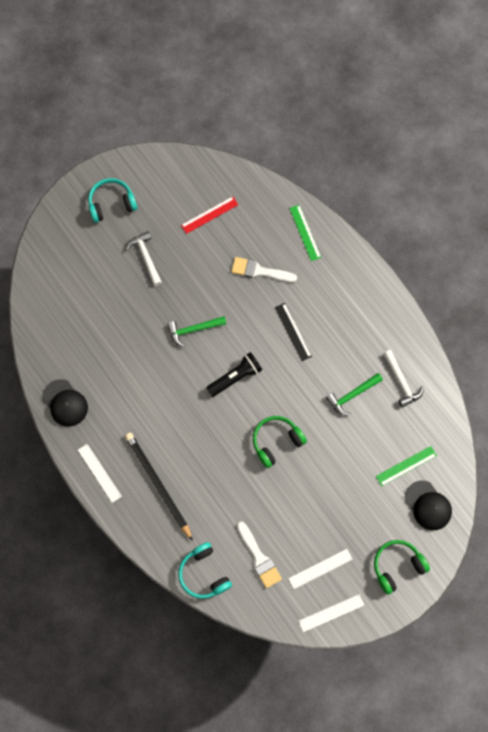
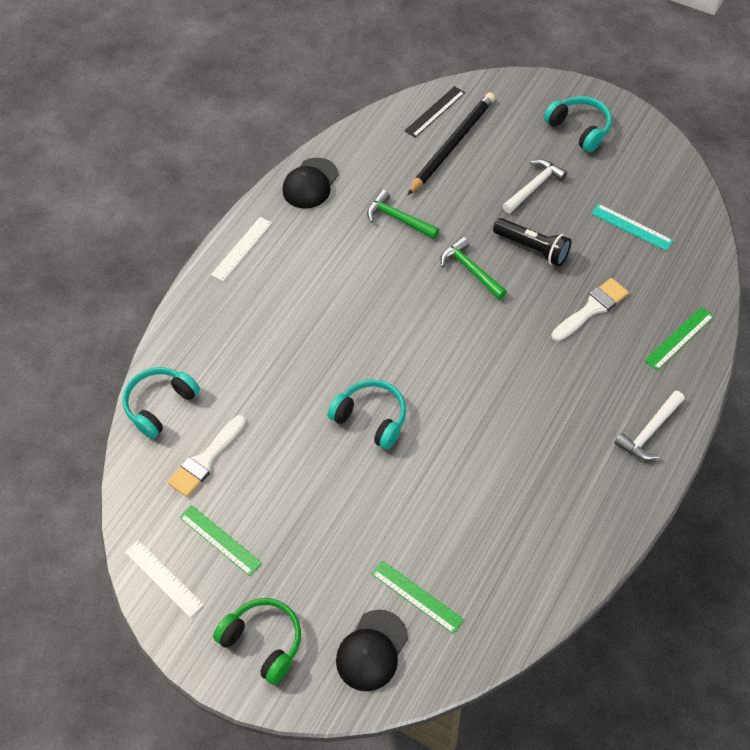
camera: 70 degrees right, 15 degrees down
(158, 485) = (253, 312): black pencil -> black pencil (452, 145)
(209, 215) = (631, 227): red ruler -> turquoise ruler
(235, 377) = (433, 338): black flashlight -> black flashlight (532, 248)
(259, 271) = (592, 308): white brush -> white brush turned 60 degrees clockwise
(276, 442) = (371, 418): green headphones -> turquoise headphones
(293, 332) = (532, 378): black ruler -> black ruler (435, 111)
(320, 568) = (220, 540): white ruler -> green ruler
(352, 395) = (483, 485): green hammer -> green hammer (398, 218)
(401, 382) = (538, 542): white hammer -> white hammer (649, 431)

